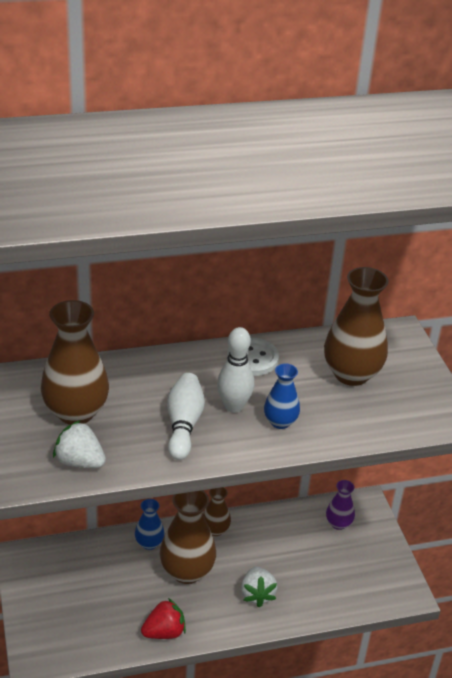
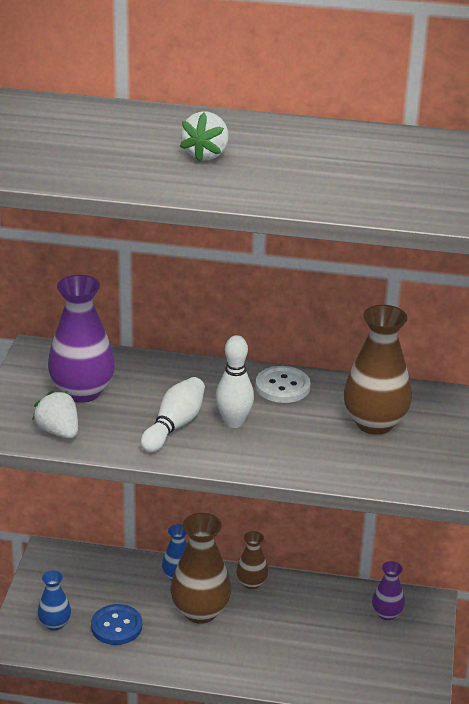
camera: 25 degrees right, 5 degrees down
(76, 412) = (82, 392): brown vase -> purple vase
(121, 610) = (116, 626): none -> blue button
(164, 632) = (146, 657): red strawberry -> none
(257, 594) = (259, 652): white strawberry -> white strawberry (206, 155)
(280, 422) = (270, 446): blue vase -> blue vase (55, 623)

